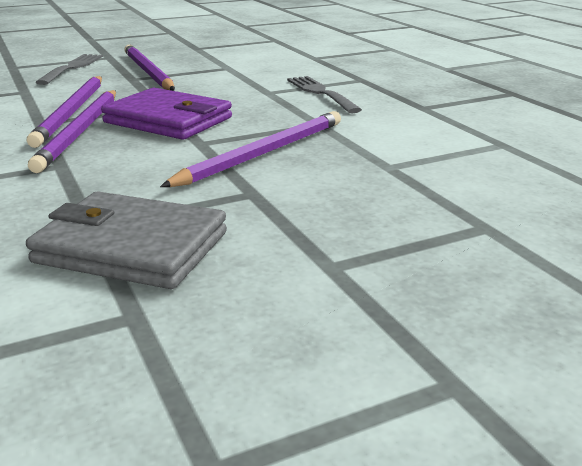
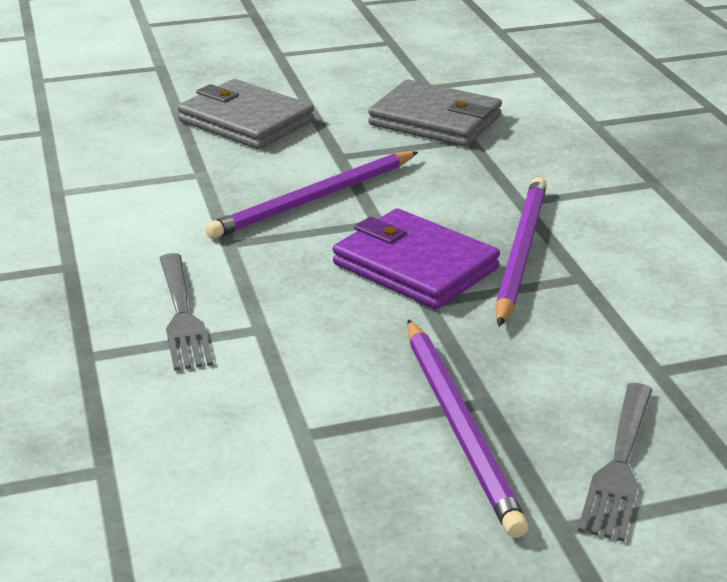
camera: 170 degrees left, 5 degrees up
(71, 113) = (550, 295): purple pencil -> none
(392, 225) = (246, 121): none -> grey wallet

